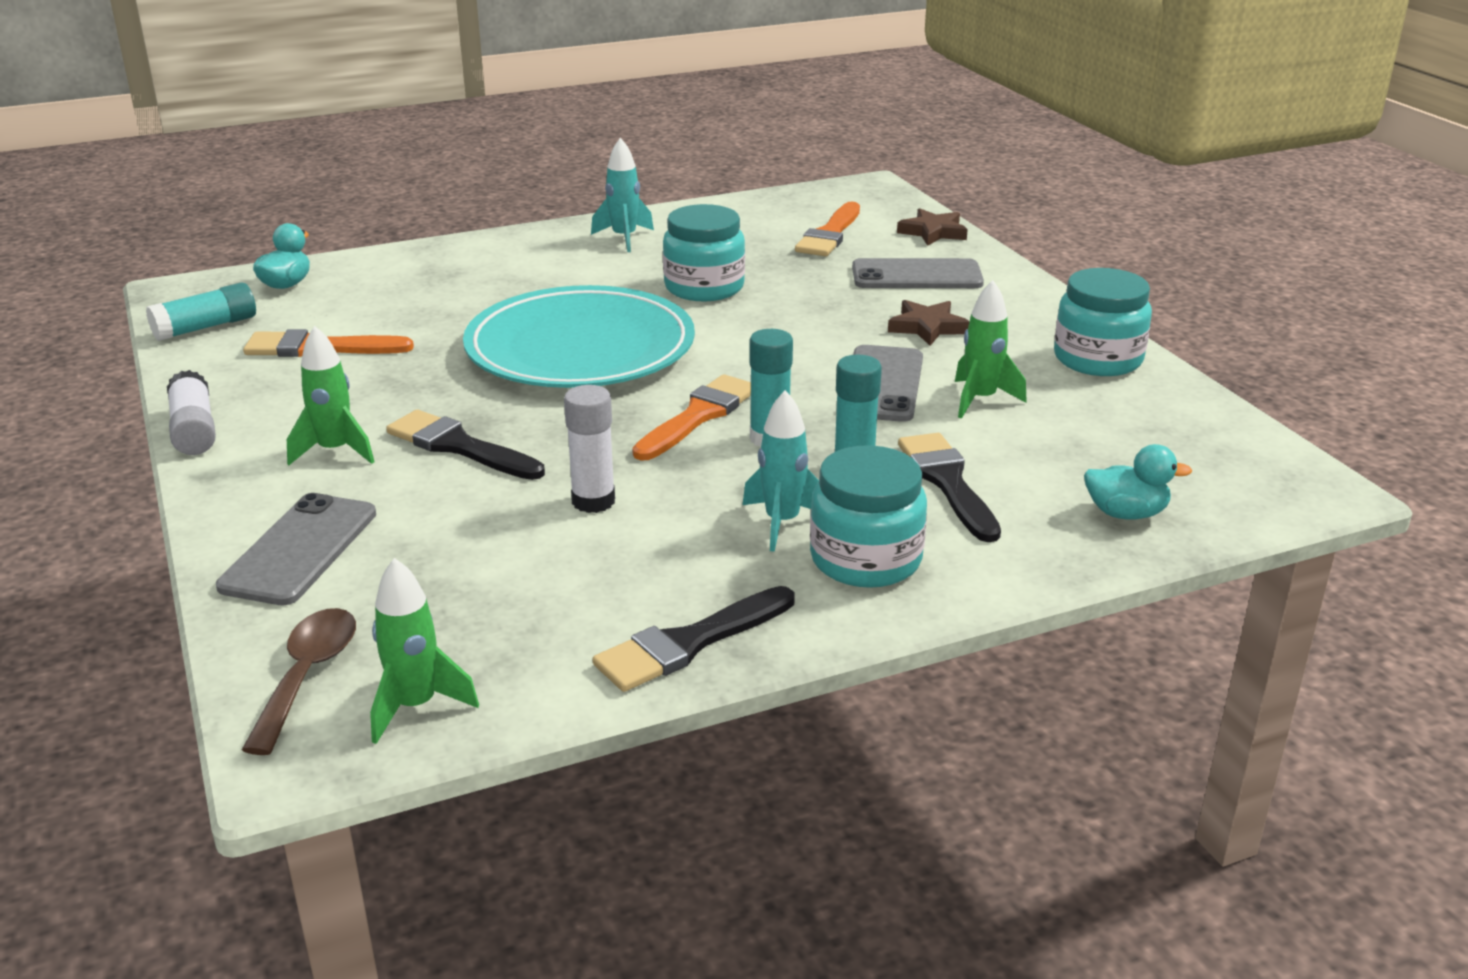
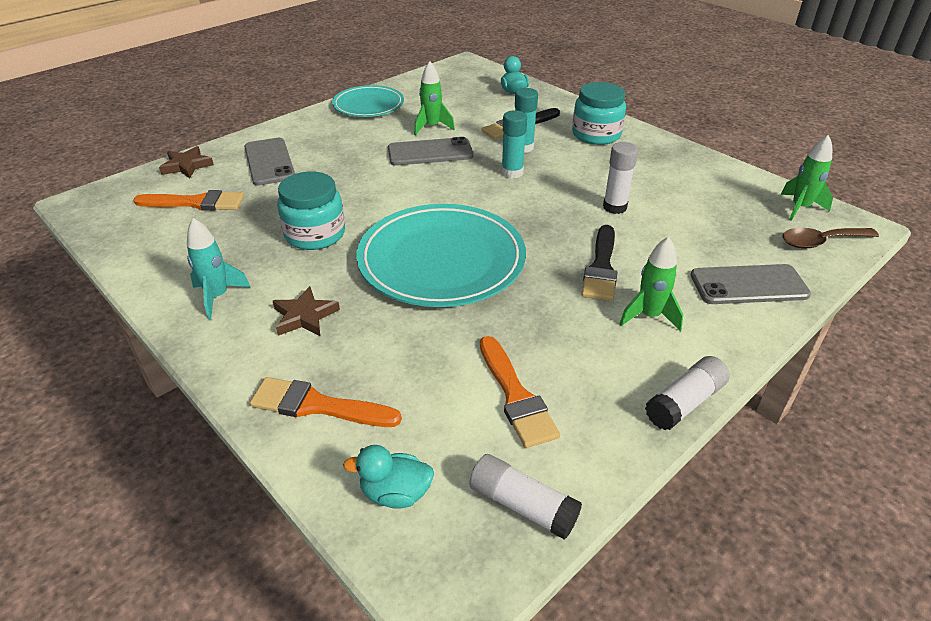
camera: 110 degrees left, 10 degrees up
(206, 327) = (522, 505): turquoise glue stick -> white glue stick
(689, 643) = (691, 160): black brush -> none
(698, 416) = (503, 197): orange brush -> orange brush (317, 405)
(782, 523) = (586, 156): turquoise rocket -> none
(927, 327) = (349, 149): brown star -> brown star (305, 316)
(1097, 359) = (368, 105): turquoise jar -> turquoise plate

